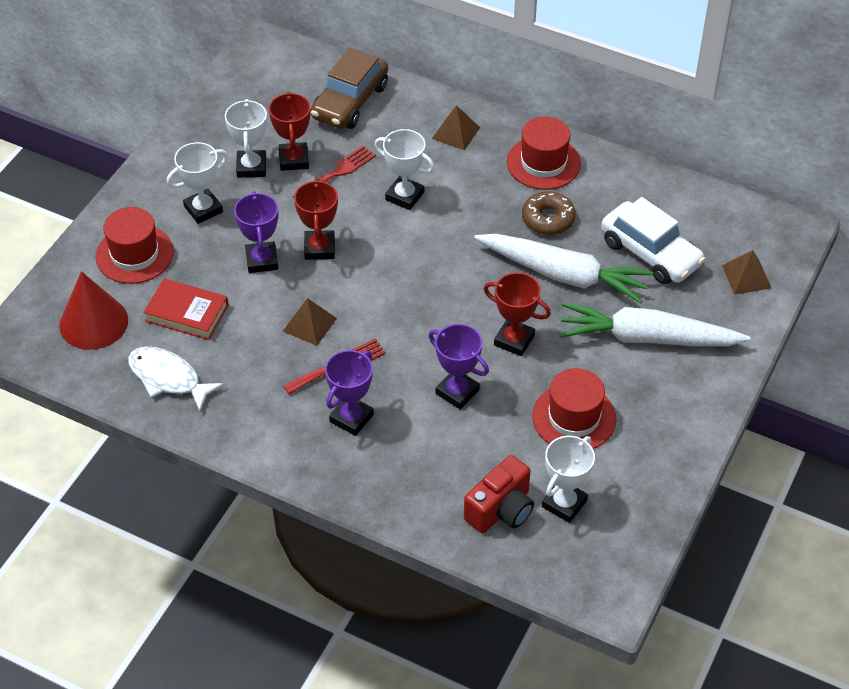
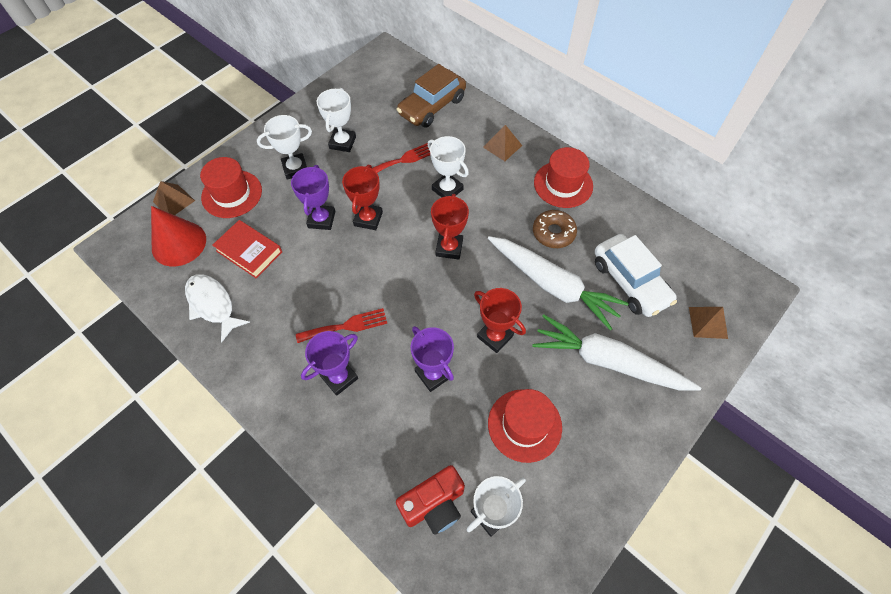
camera: 15 degrees right, 10 degrees up
(294, 160) = (375, 143): red trophy -> red trophy (449, 248)
(309, 324) = (337, 283): brown pyramid -> brown pyramid (174, 201)

